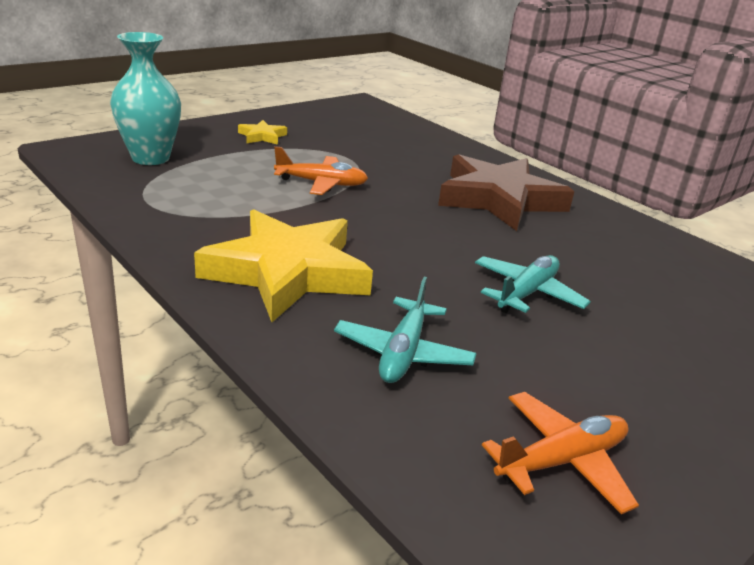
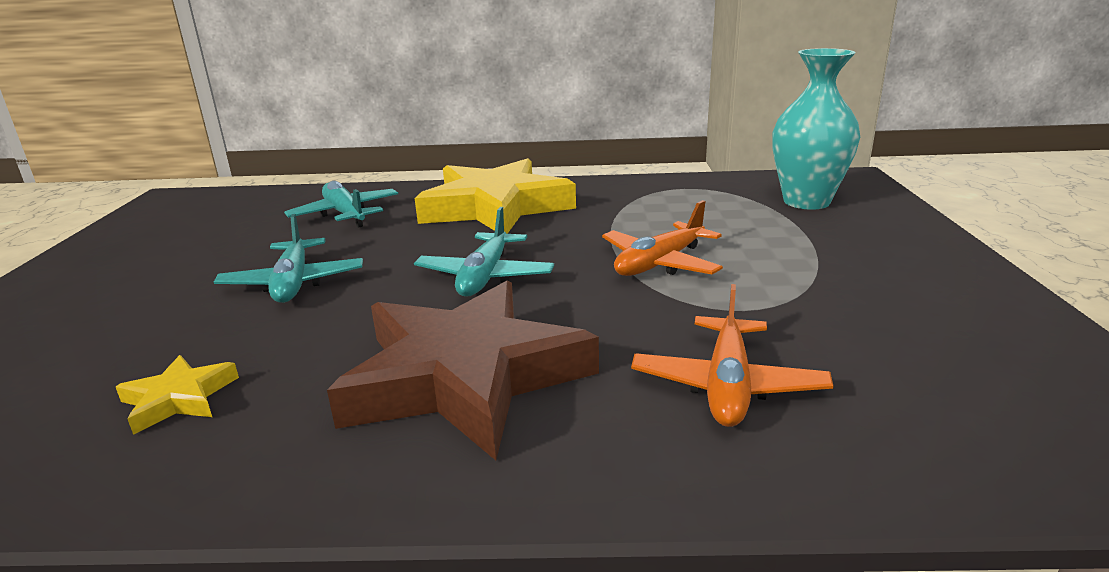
camera: 135 degrees right, 5 degrees down
(262, 136) = (877, 270): yellow star -> yellow star (179, 399)
(412, 228) = (485, 276): none -> turquoise plane
(561, 461) = (197, 222): orange plane -> orange plane (727, 385)

